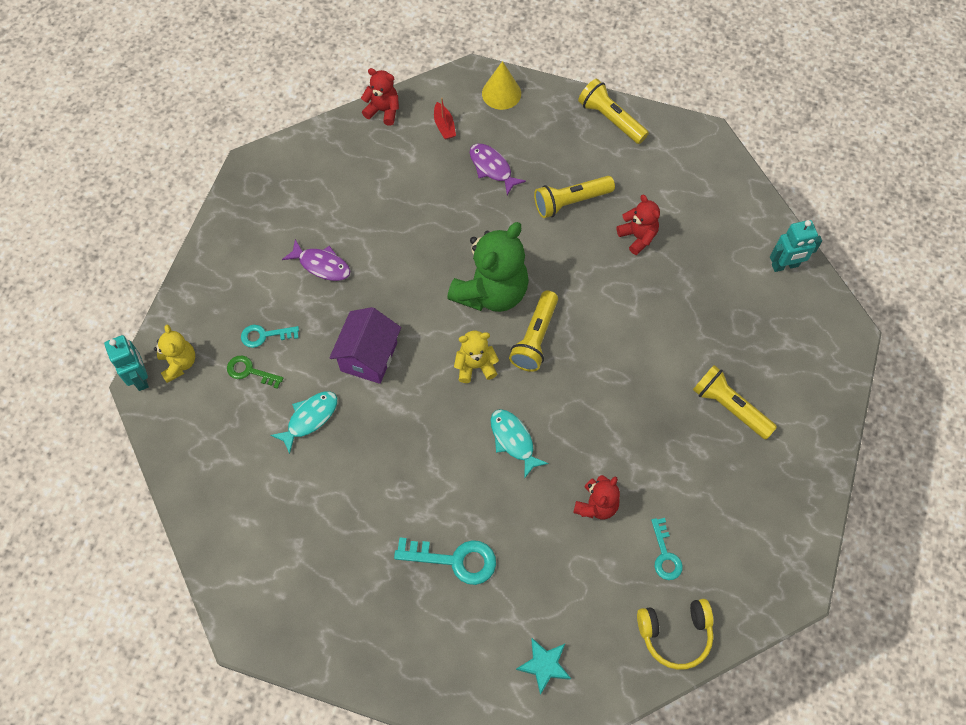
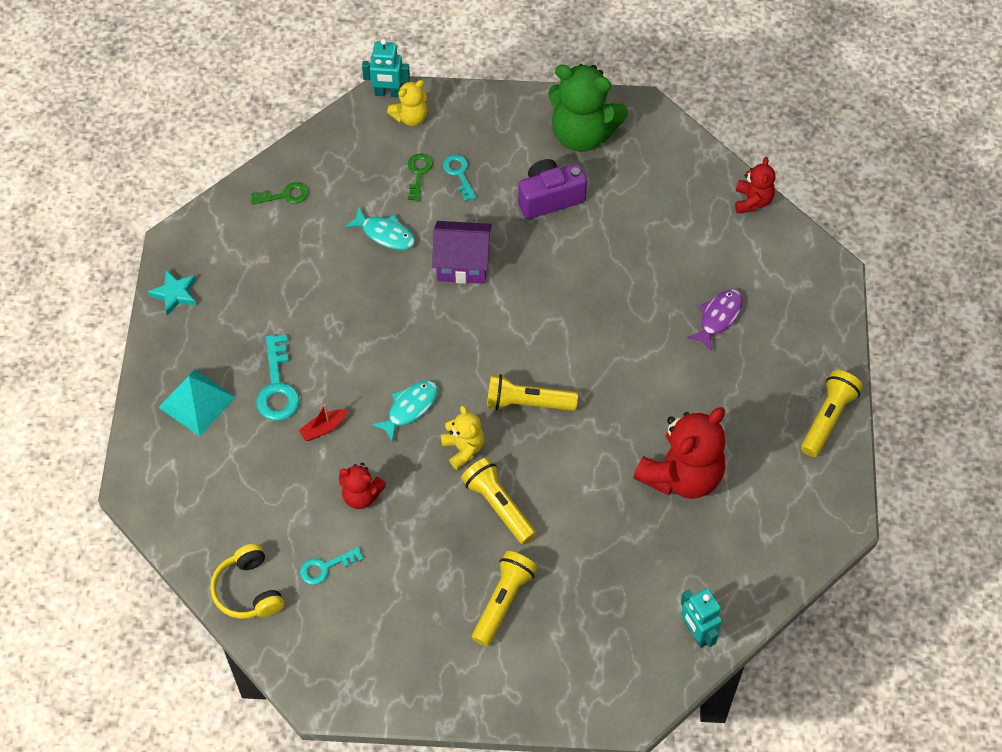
camera: 75 degrees right, 5 degrees down
(140, 377) = (388, 93): turquoise robot -> turquoise robot turned 45 degrees clockwise
(227, 505) = (285, 195): none -> green key
(322, 265) = (549, 198): purple fish -> purple camera
(444, 126) = (755, 261): red boat -> red boat (323, 428)
(450, 646) = (196, 402): none -> turquoise pyramid
(475, 366) = (480, 357): yellow teddy bear -> yellow teddy bear (463, 448)
(491, 292) = (568, 351): green teddy bear -> green teddy bear (582, 134)
(501, 93) = (819, 304): yellow cone -> none
(544, 665) = (195, 483): turquoise star -> turquoise star (175, 294)
(571, 202) = (703, 401): yellow flashlight -> yellow flashlight (498, 506)
(637, 237) = (682, 475): red teddy bear -> red teddy bear, size x1.92

